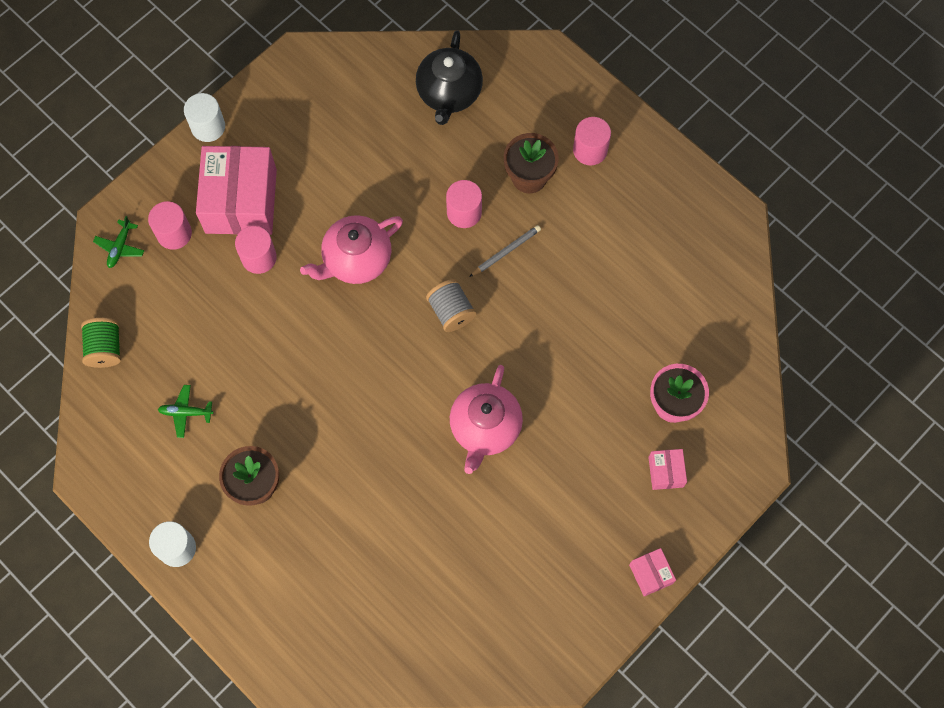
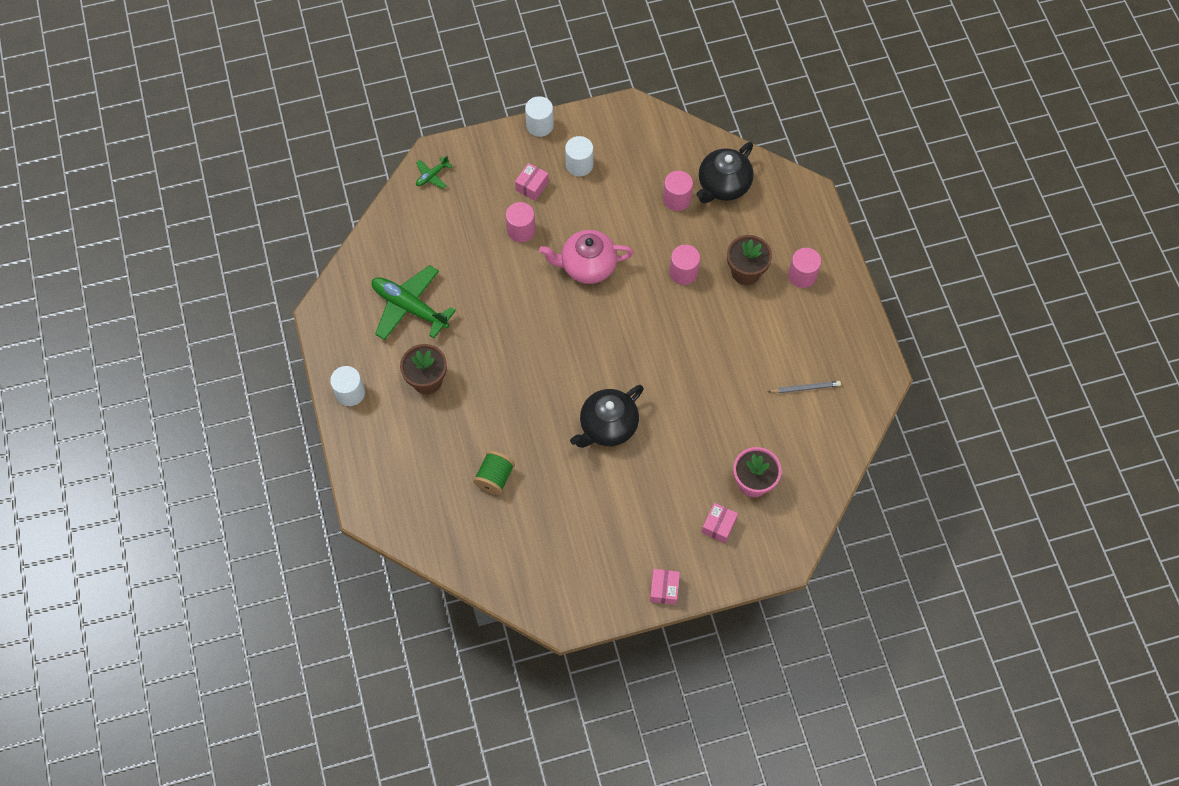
camera: 30 degrees right, 5 degrees down
(105, 348) = (382, 237): green spool -> green spool (495, 478)
(174, 233) = (473, 185): pink cylinder -> pink cylinder (677, 199)
(186, 412) = (409, 307): green plane -> green plane, size x2.14
(241, 201) = (532, 186): pink box -> pink box, size x0.44
(279, 150) = (579, 165): none -> white cylinder
(451, 311) = (632, 335): grey spool -> none
(485, 428) = (607, 426): pink teapot -> black teapot
(506, 251) = (697, 314): grey pencil -> grey pencil (805, 388)

